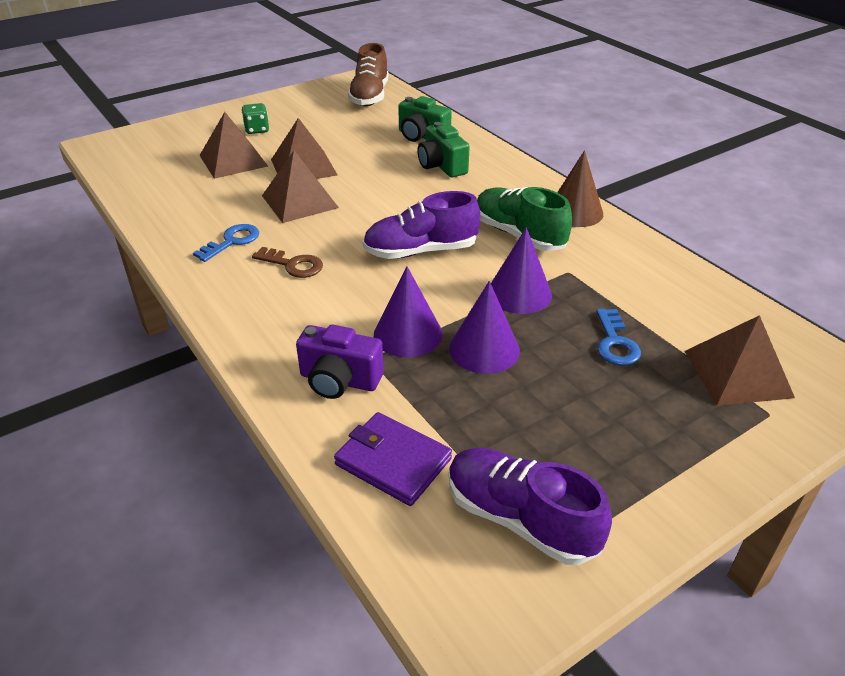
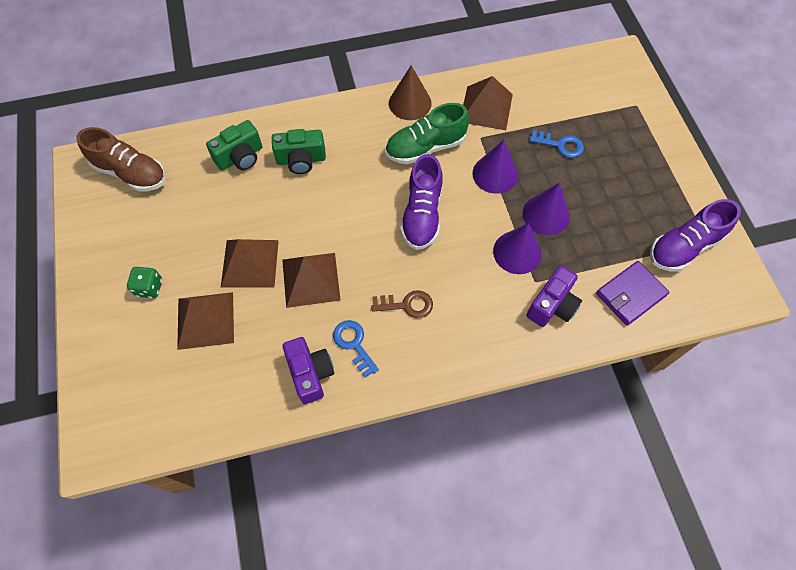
camera: 70 degrees left, 25 degrees up
(191, 224) = (310, 373): none -> purple camera
(293, 265) = (407, 305): brown key -> brown key turned 45 degrees clockwise
(737, 373) = (603, 102): brown pyramid -> brown pyramid (486, 108)

